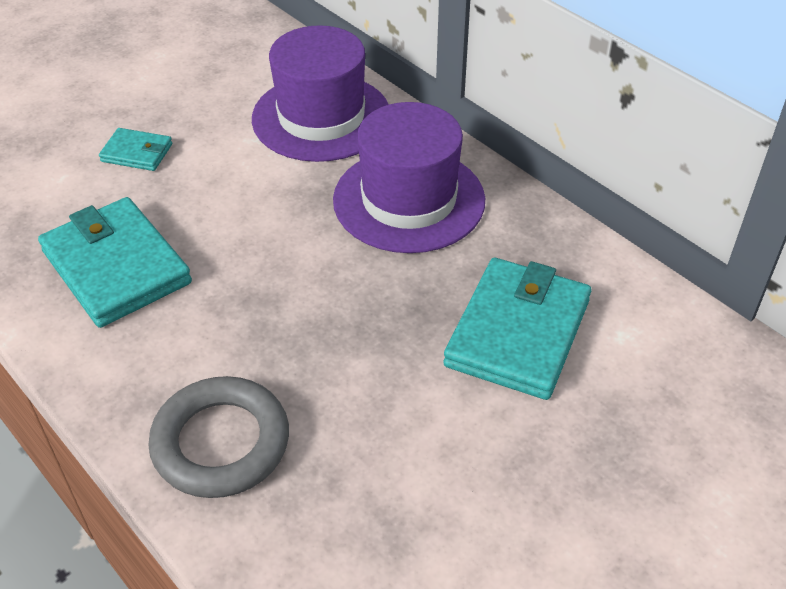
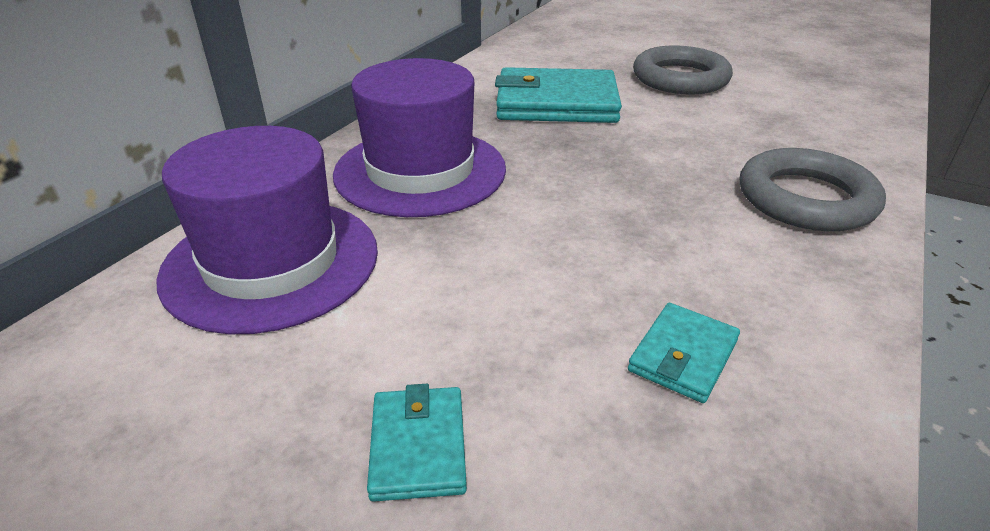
camera: 110 degrees left, 10 degrees down
(116, 267) = (683, 356): turquoise wallet -> turquoise wallet, size x0.50
(557, 495) = (680, 78): none -> grey ring

